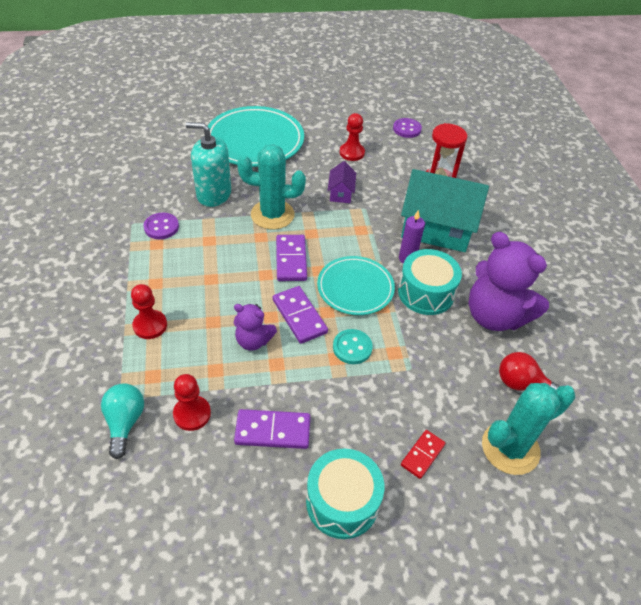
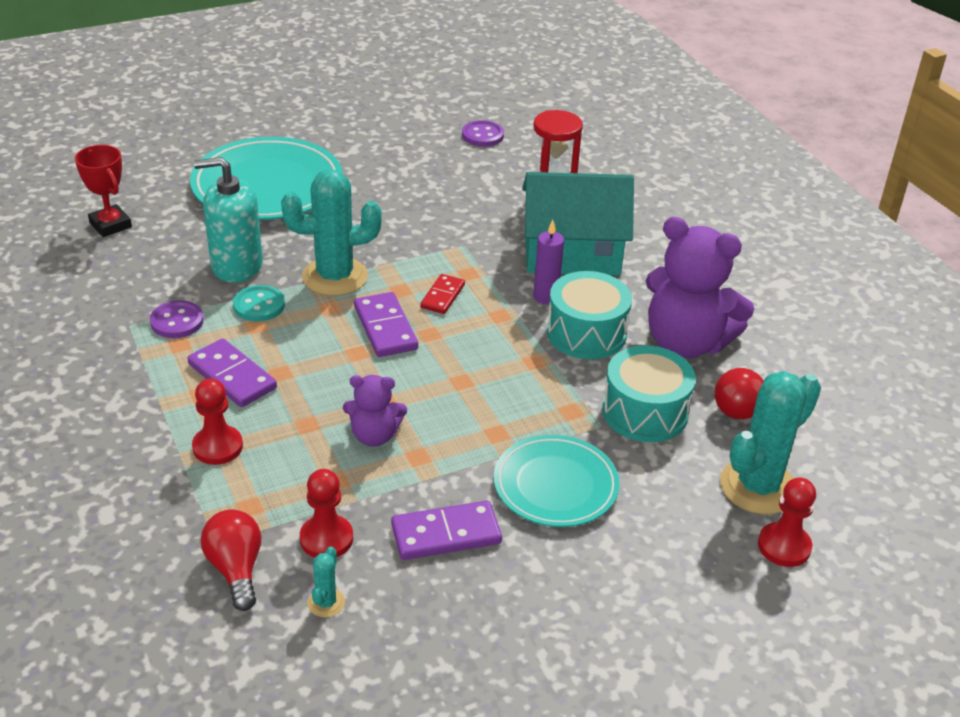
camera: 15 degrees left, 10 degrees down
(125, 422) = (236, 569): turquoise light bulb -> red light bulb
(149, 150) = (110, 225): none -> red trophy
(172, 465) = (326, 603): none -> turquoise cactus
(299, 316) = (426, 394): purple domino -> purple domino (232, 376)
(341, 193) = (422, 232): purple house -> none
(342, 502) = (570, 591): turquoise drum -> turquoise drum (645, 412)
(352, 153) = (416, 178): red pawn -> red pawn (784, 546)
(352, 347) = (513, 416): turquoise button -> turquoise button (259, 305)
(355, 288) = (489, 345): turquoise plate -> turquoise plate (555, 485)
(422, 455) = (652, 518): red domino -> red domino (442, 296)

